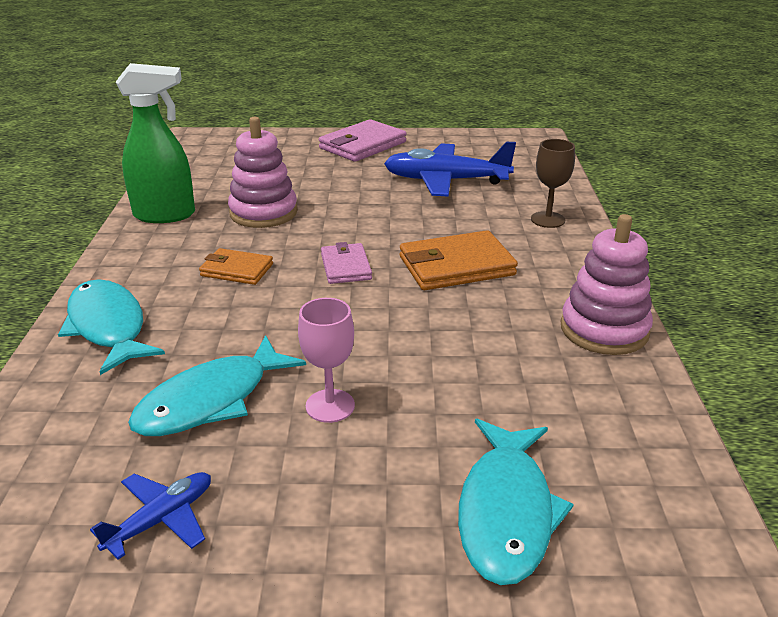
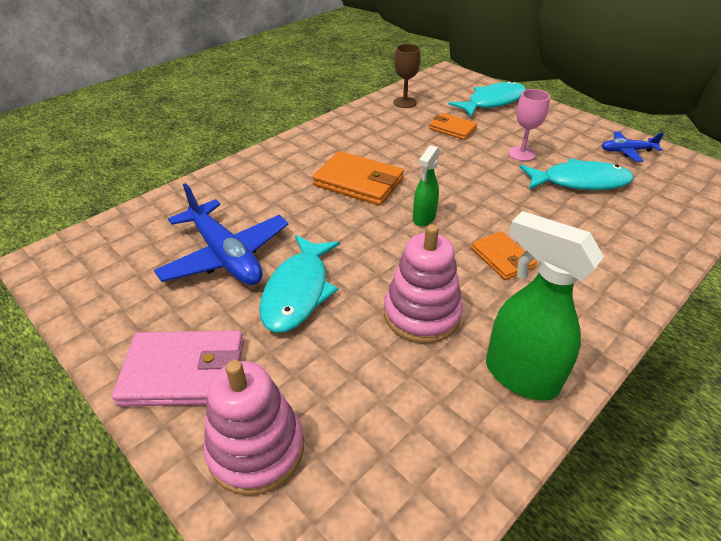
camera: 135 degrees left, 10 degrees up
(108, 327) = (626, 257): turquoise fish -> turquoise fish (298, 291)
(346, 267) = (424, 218): pink wallet -> green spray bottle
(476, 396) = (452, 128): none -> orange wallet
(548, 220) = (245, 180): brown goblet -> brown goblet (404, 102)
(604, 330) = (354, 122): pink stacking toy -> pink stacking toy (256, 449)

